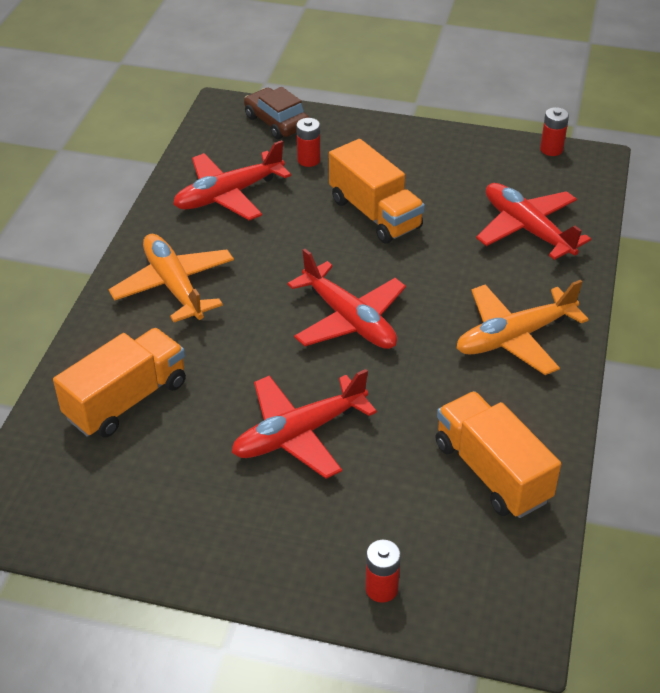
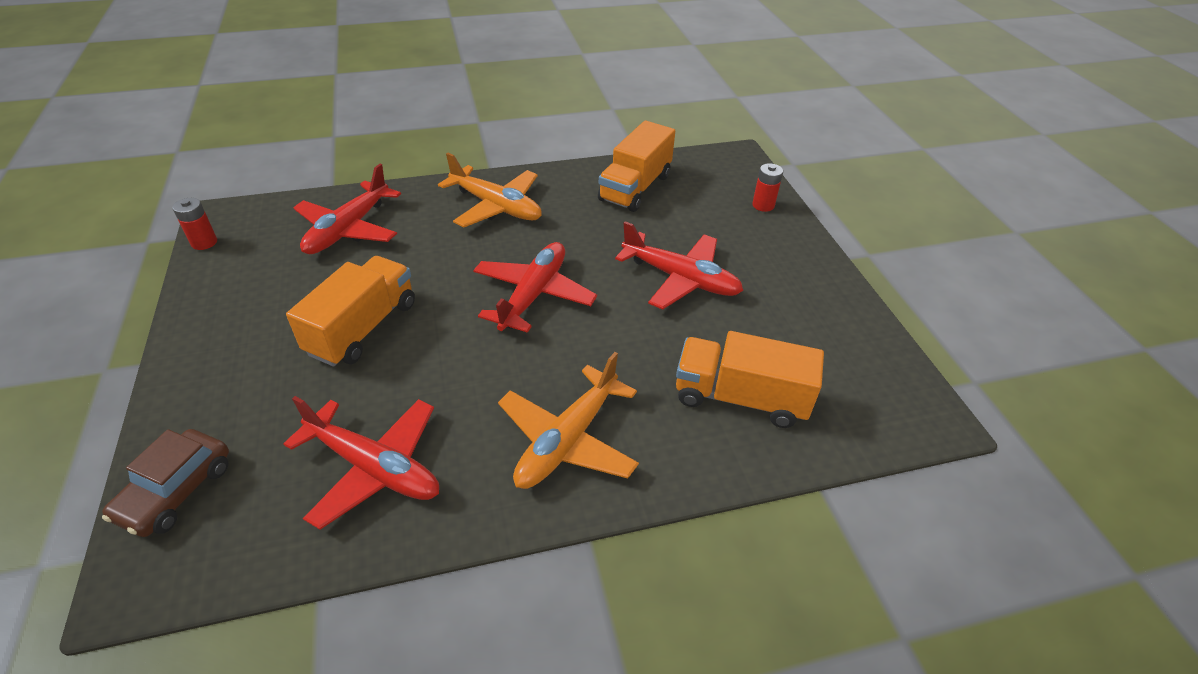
camera: 120 degrees left, 0 degrees up
(308, 160) = (270, 419): red battery -> none

